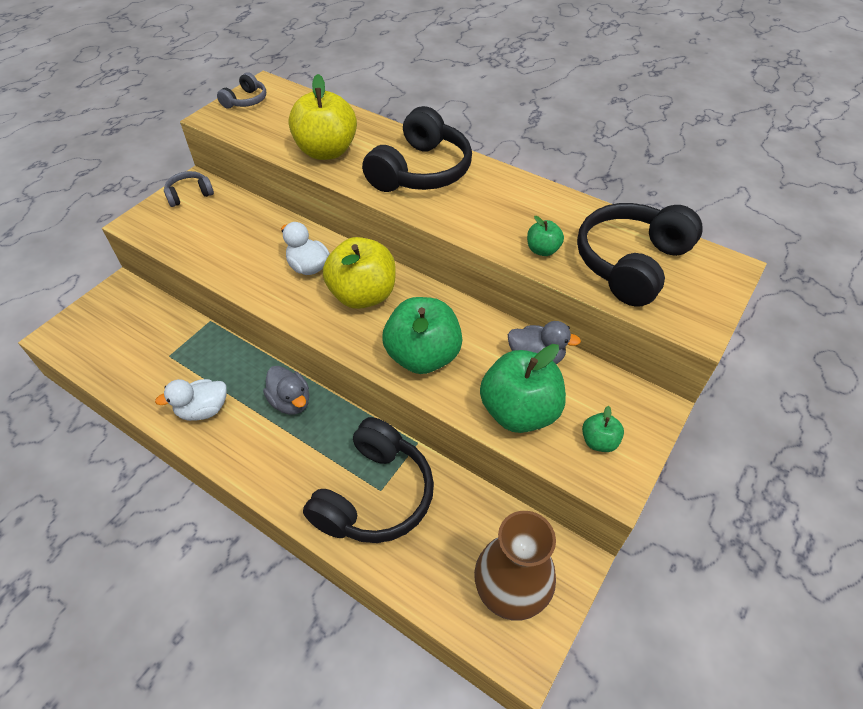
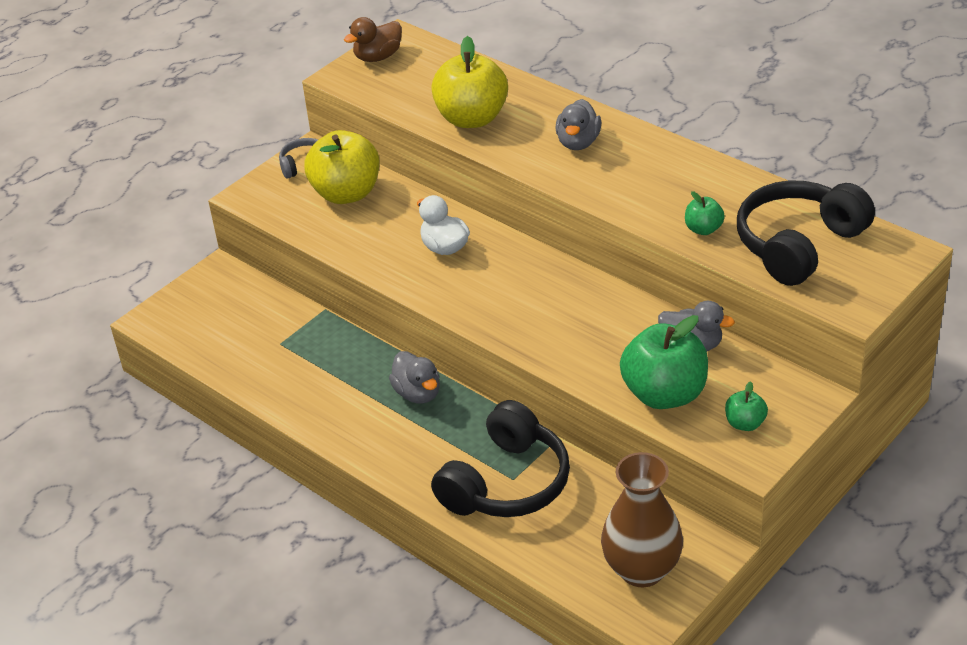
camera: 10 degrees right, 10 degrees down
(203, 410) = (321, 398): white duck -> none
(246, 100) = (378, 57): grey headphones -> brown duck
(363, 295) = (505, 278): yellow apple -> yellow apple (346, 193)
(420, 171) = (578, 142): black headphones -> grey duck
(423, 356) = (567, 340): green apple -> none

